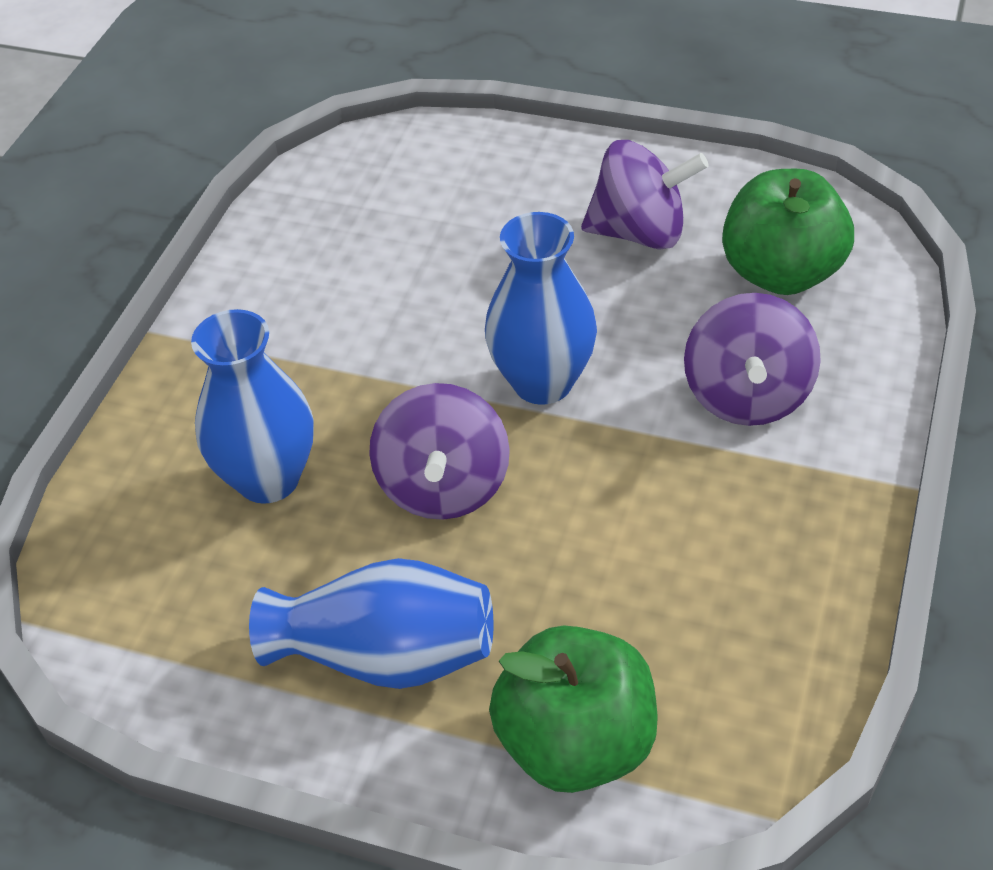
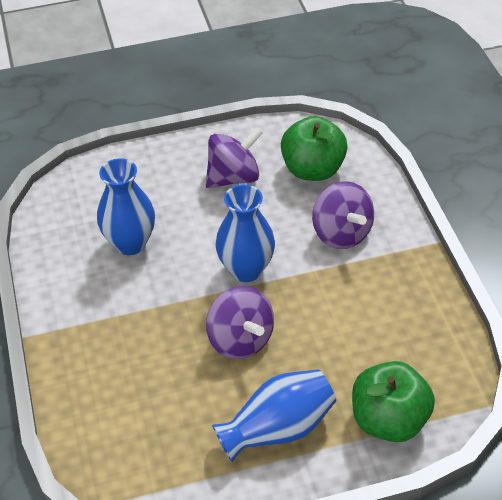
camera: 35 degrees left, 0 degrees up
(268, 479) = (152, 378): blue vase -> blue vase (130, 243)

